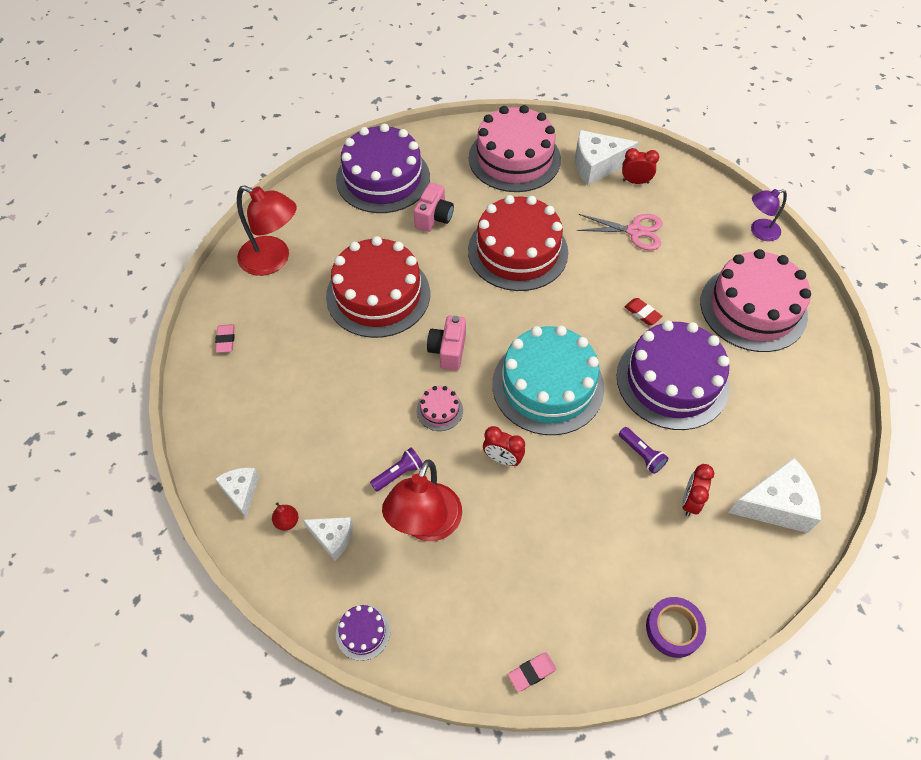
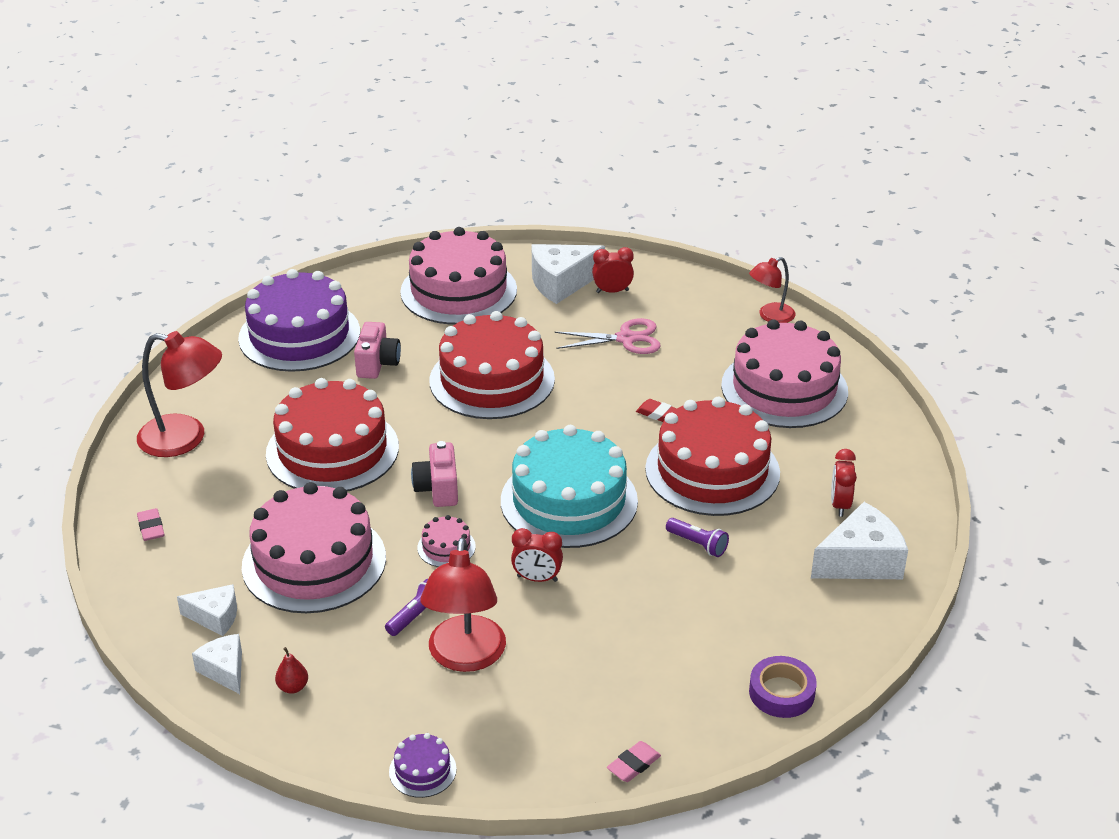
camera: 15 degrees left, 20 degrees down
(333, 538) = (355, 691): white cheese -> white cheese (215, 617)
(335, 401) = (314, 562): none -> pink cake
(672, 381) = (712, 471): purple cake -> red cake
(690, 501) = (766, 576): red clock -> red clock (840, 505)
(759, 231) = (770, 316): purple lamp -> red lamp

